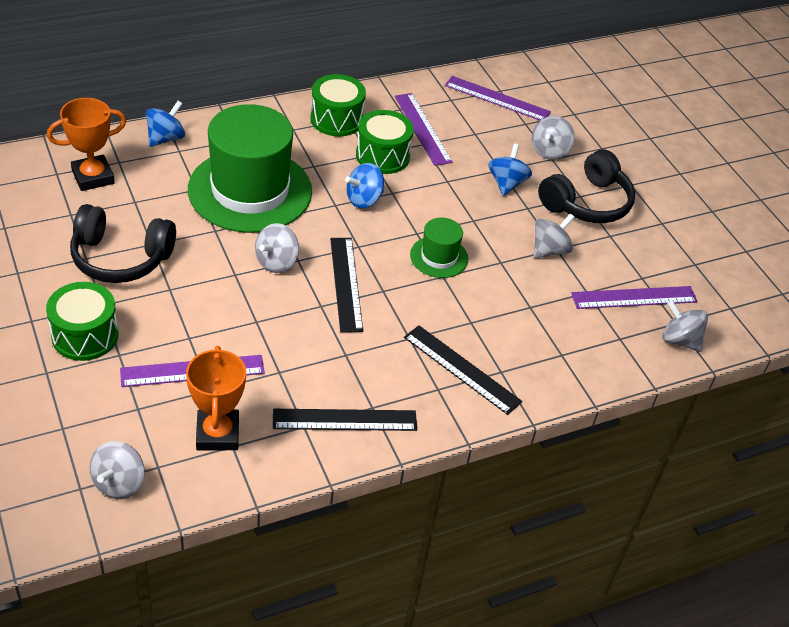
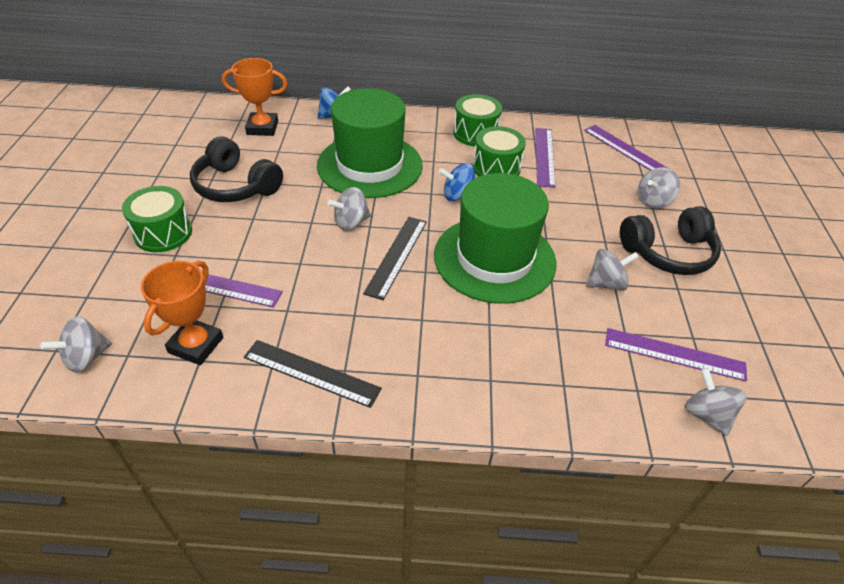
camera: 30 degrees right, 0 degrees up
(439, 257) = (494, 258): green hat -> green hat, size x2.18
(462, 369) = (452, 364): black ruler -> none
(506, 183) = (596, 216): blue spinning top -> none

